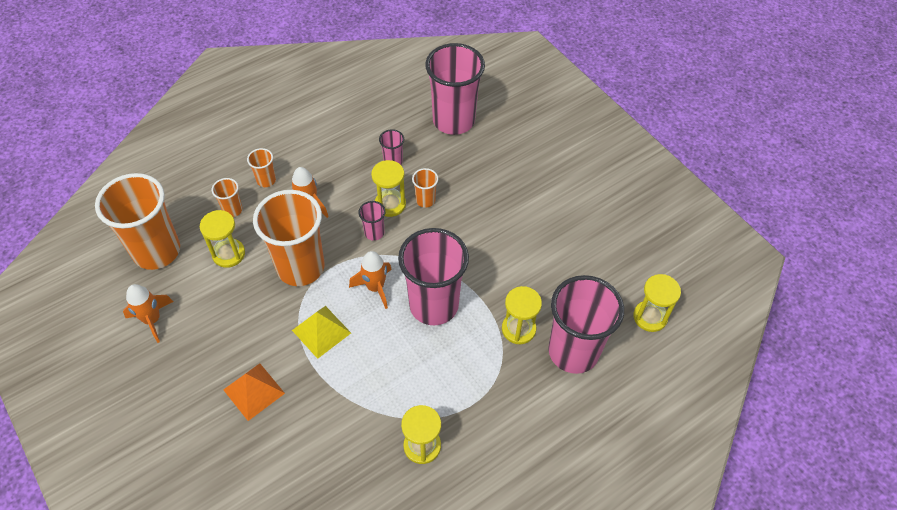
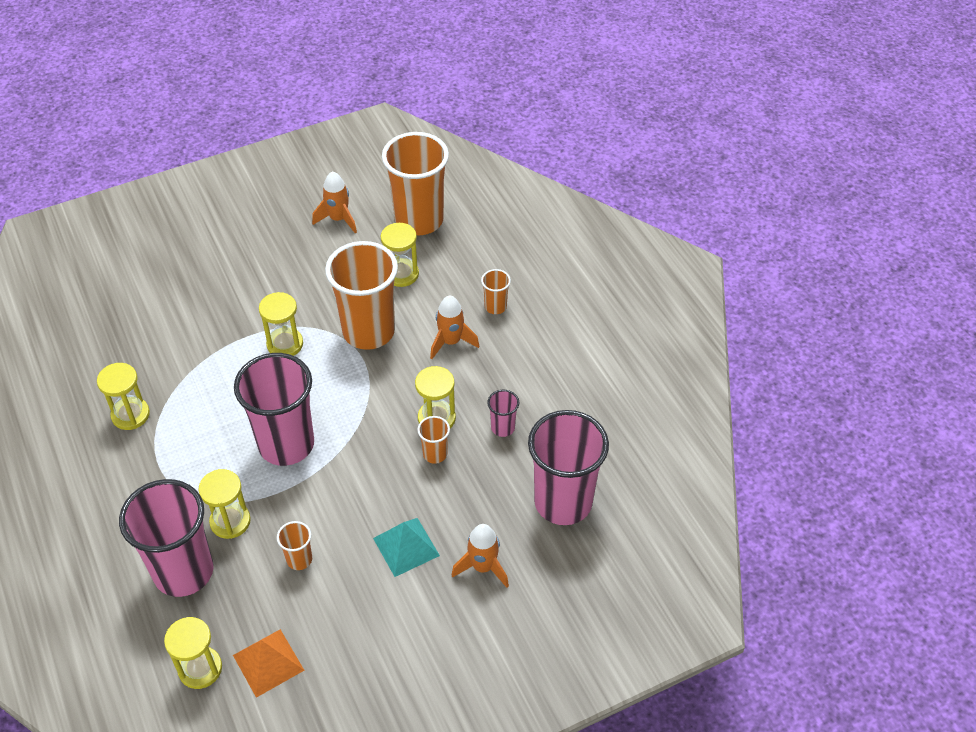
camera: 100 degrees right, 5 degrees down
(232, 210) = (459, 278): orange cup -> orange cup (299, 559)
(254, 391) = (236, 290): orange pyramid -> orange pyramid (268, 662)
(321, 331) = (285, 344): yellow pyramid -> yellow hourglass
(374, 233) = (398, 399): pink cup -> none
(375, 287) = (324, 394): orange rocket -> orange rocket (483, 567)
(512, 206) = (406, 547): none -> turquoise pyramid

